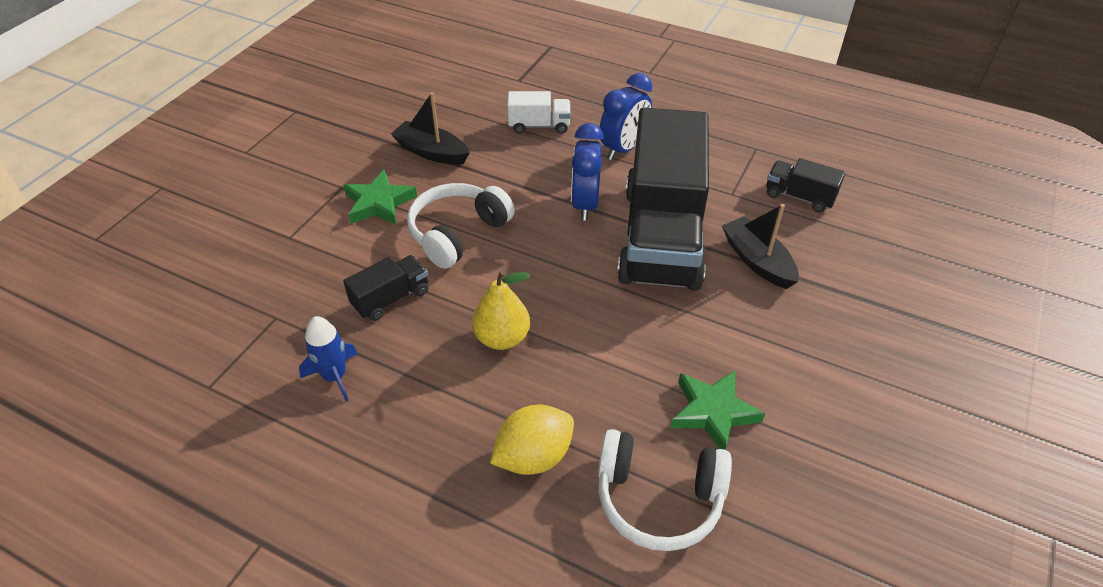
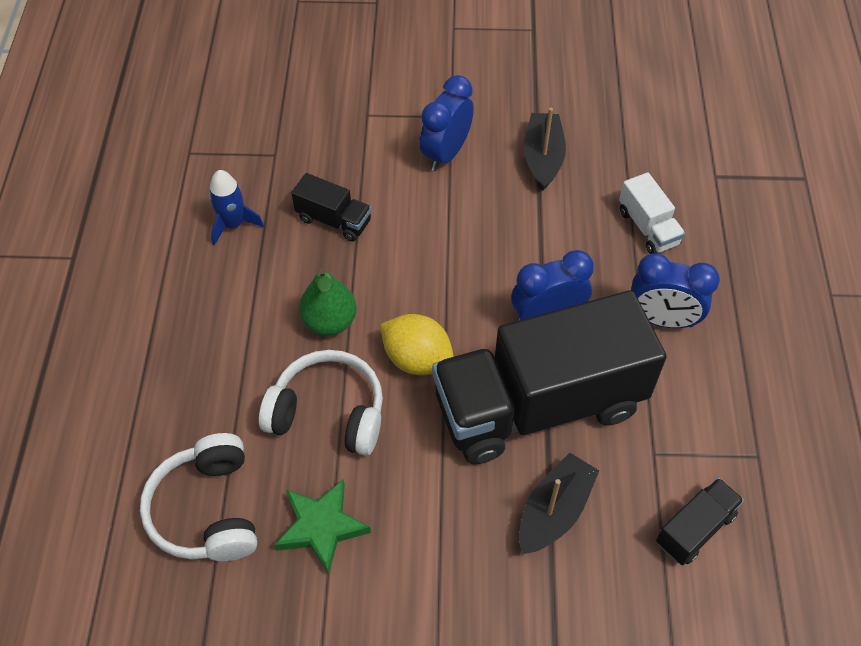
camera: 65 degrees right, 10 degrees up
(379, 203) = (446, 153): green star -> blue clock
(458, 233) = (441, 230): white headphones -> white headphones (328, 413)
(502, 338) = (329, 321): yellow pear -> green pear
(533, 456) = (213, 398): yellow lemon -> yellow lemon (417, 359)
(799, 197) = (695, 529): black truck -> black truck turned 45 degrees clockwise

